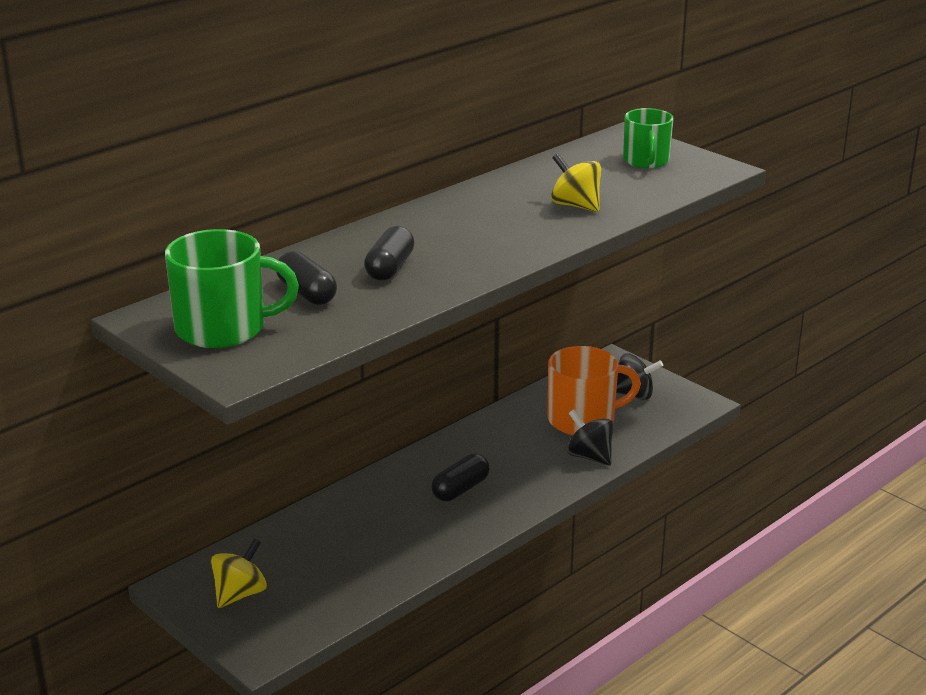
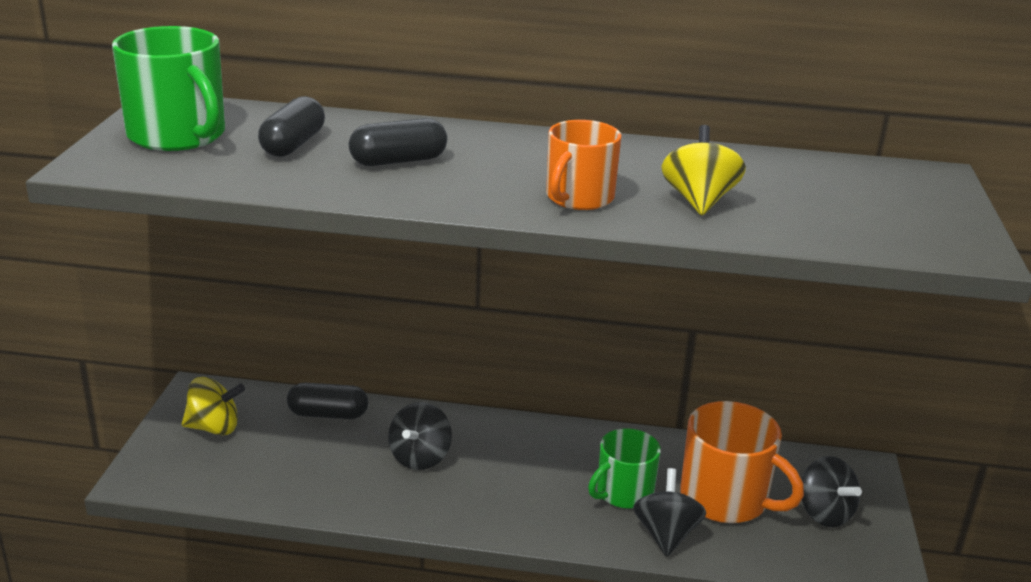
camera: 50 degrees right, 0 degrees up
(399, 514) = (420, 457): none -> black spinning top
(460, 489) = (503, 475): black capsule -> black capsule (328, 414)
(525, 235) = (578, 198): none -> orange mug
(646, 161) = (892, 203): green mug -> green mug (623, 492)

